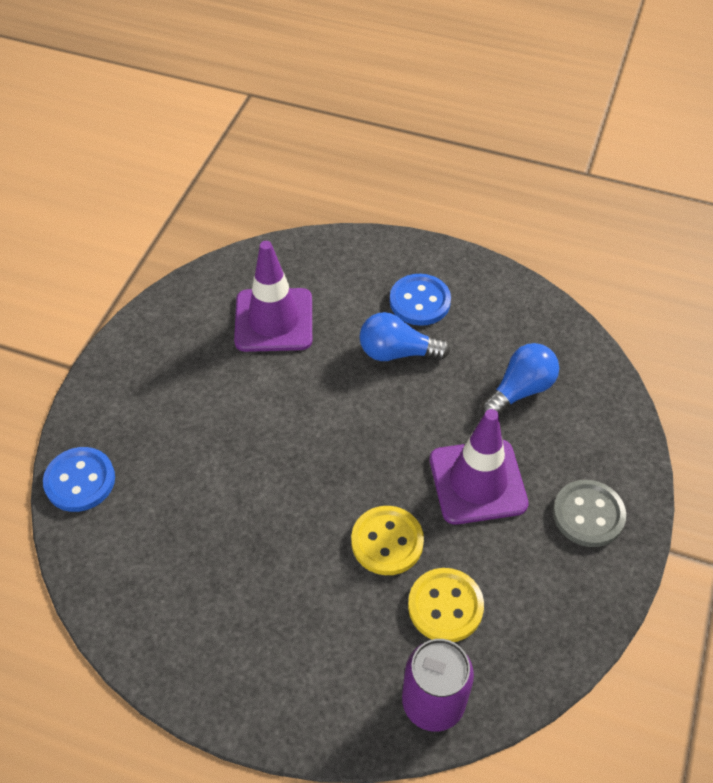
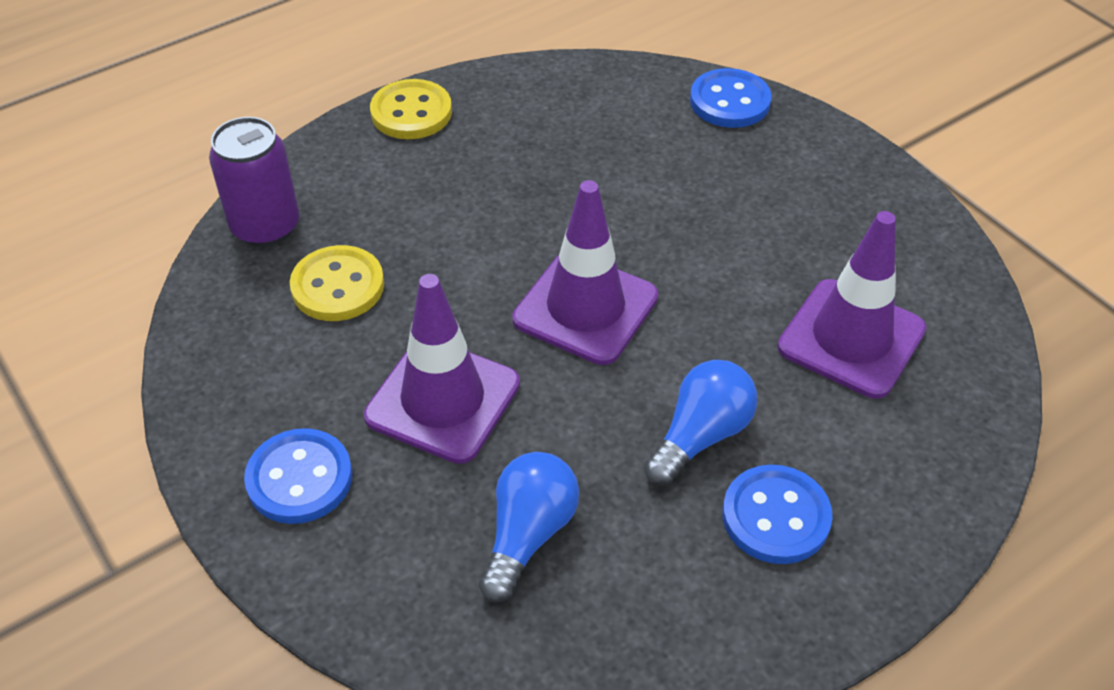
camera: 125 degrees right, 5 degrees down
(350, 453) = (585, 308): none -> purple traffic cone
(387, 542) = (450, 281): yellow button -> yellow button (411, 112)
(520, 390) = (528, 534): blue light bulb -> blue light bulb turned 150 degrees counterclockwise
(588, 515) = (299, 478): grey button -> blue button

